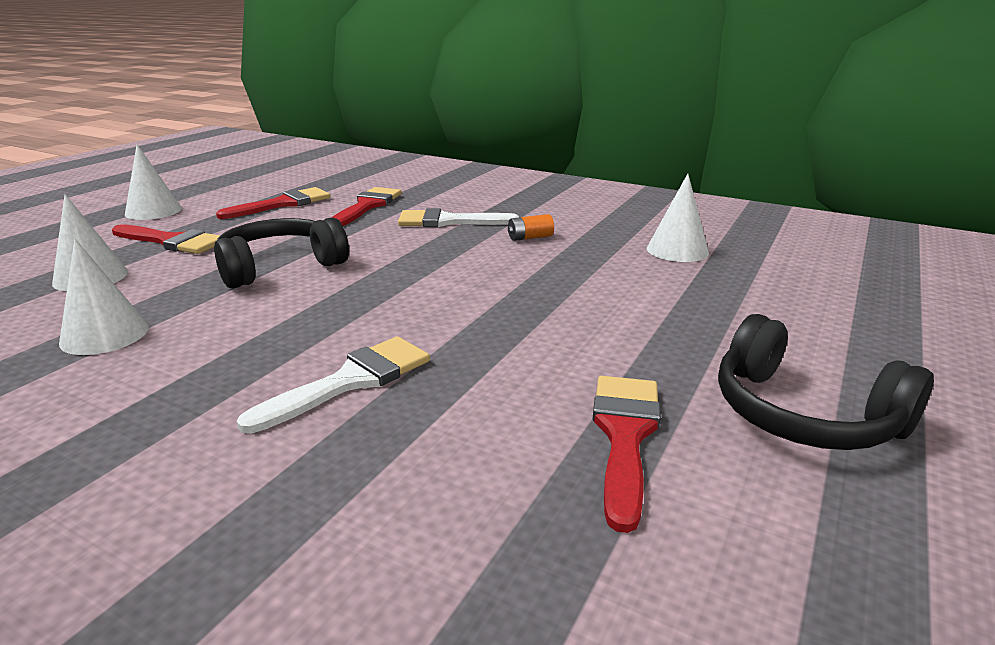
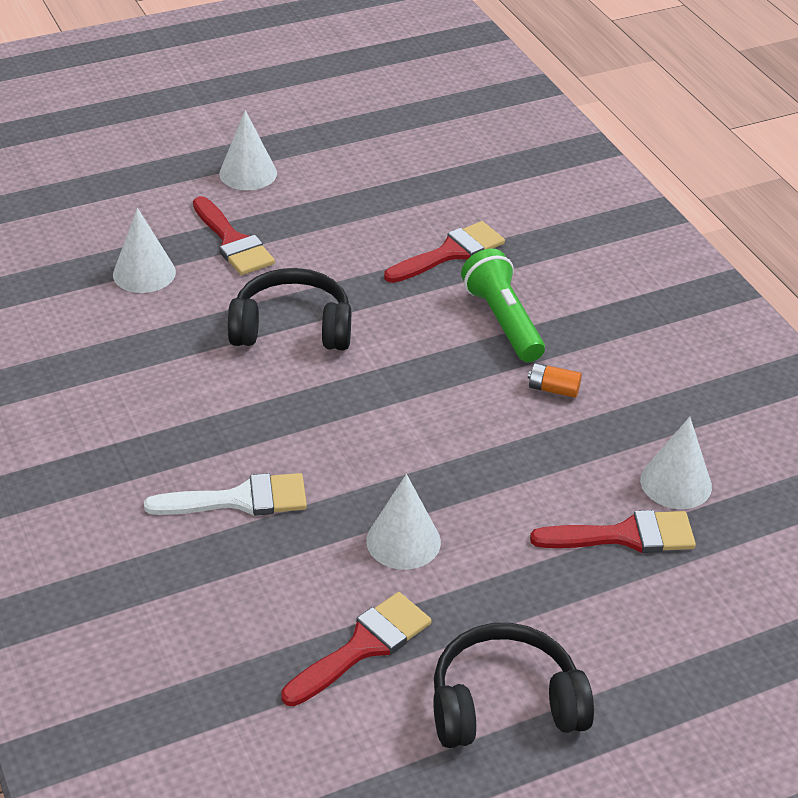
camera: 35 degrees right, 15 degrees up
(105, 335) = (118, 360): white cone -> white cone (403, 541)
(283, 204) = (372, 211): red brush -> red brush (625, 536)
(448, 221) = (503, 321): white brush -> green flashlight
(803, 414) = (504, 704): black headphones -> black headphones turned 90 degrees clockwise

